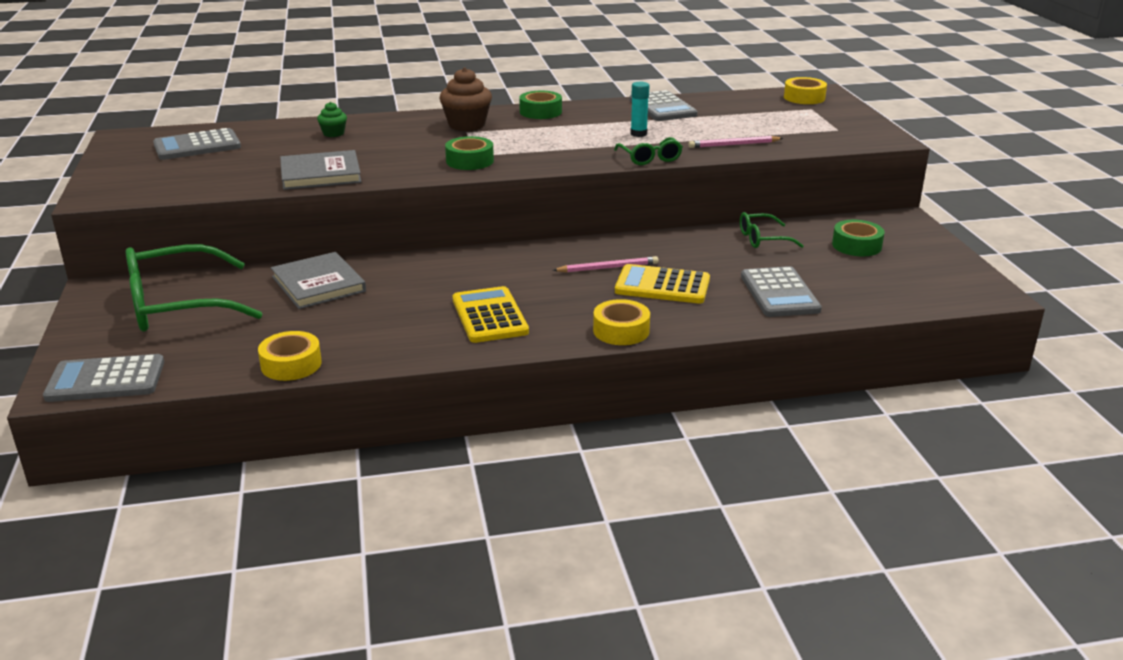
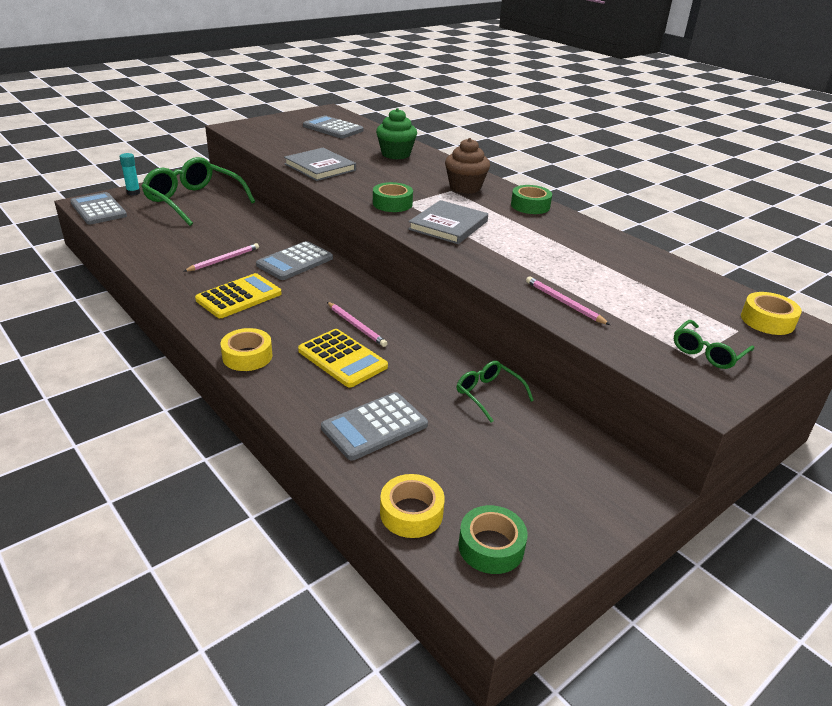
camera: 60 degrees right, 5 degrees up
(291, 364) = (137, 250): yellow tape -> yellow tape (411, 513)
(318, 284) = (248, 229): grey book -> grey book (448, 225)
(333, 133) = (396, 154): green cupcake -> green cupcake, size x1.82
(386, 311) = (223, 260): none -> pink pencil
(638, 134) = (532, 253): turquoise glue stick -> turquoise glue stick (133, 193)
(650, 158) = (479, 269): green glasses -> green glasses (707, 352)
(662, 108) = (616, 251): grey calculator -> grey calculator (295, 262)
(662, 286) = (342, 359): yellow calculator -> yellow calculator turned 150 degrees clockwise
(856, 245) = (532, 460): green tape -> green tape (491, 546)

